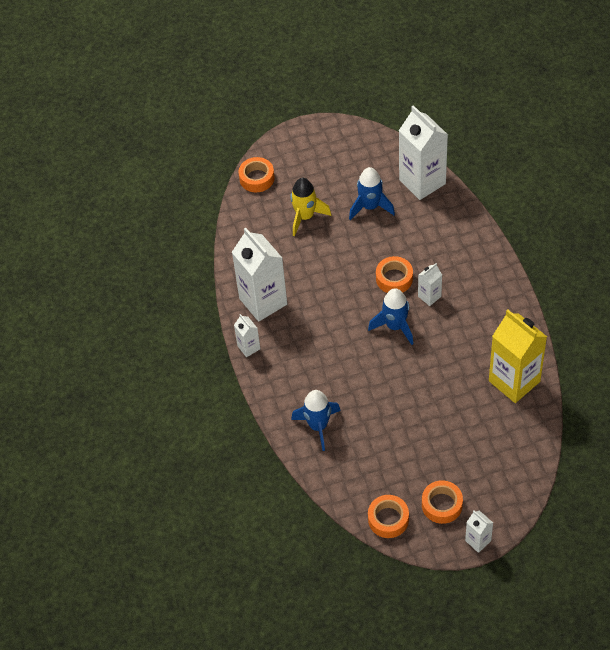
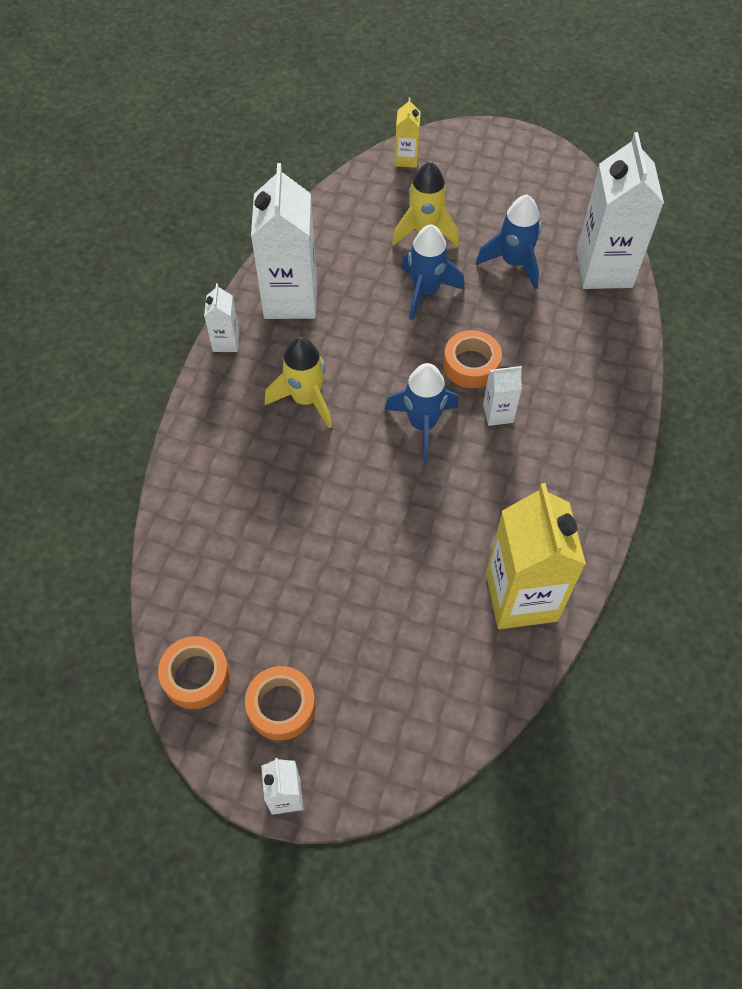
camera: 30 degrees right, 5 degrees up
(257, 178) = (406, 159): orange tape -> yellow carton
(318, 426) = (219, 490): blue rocket -> blue rocket (426, 291)
(321, 351) = (306, 399): none -> yellow rocket

